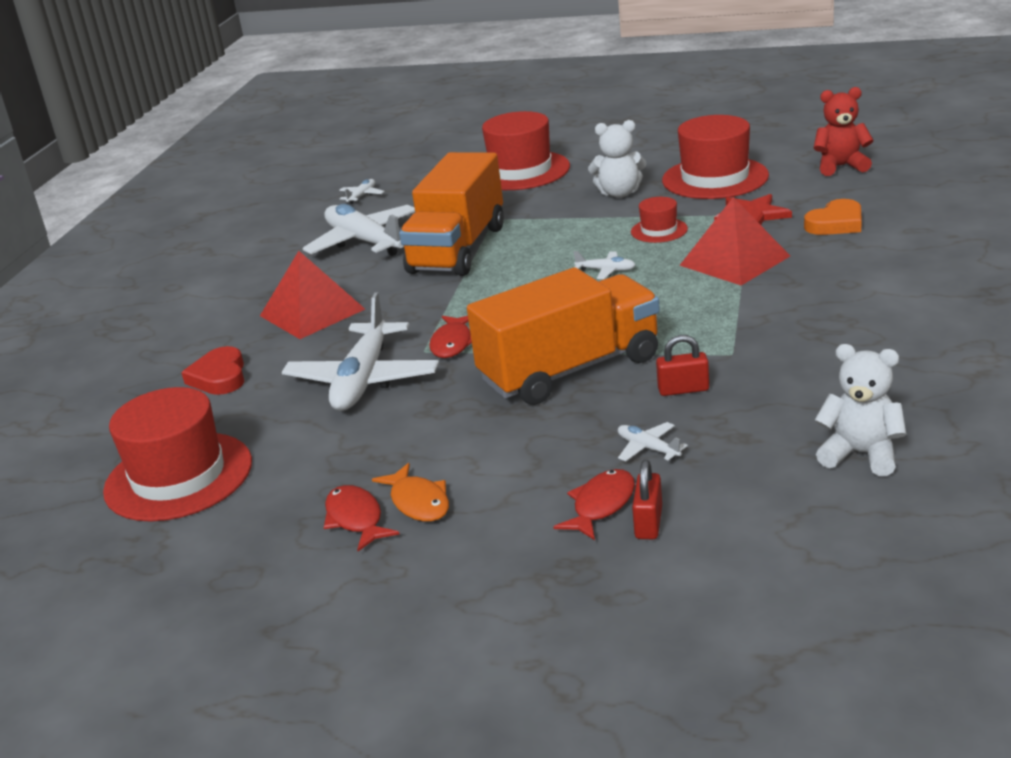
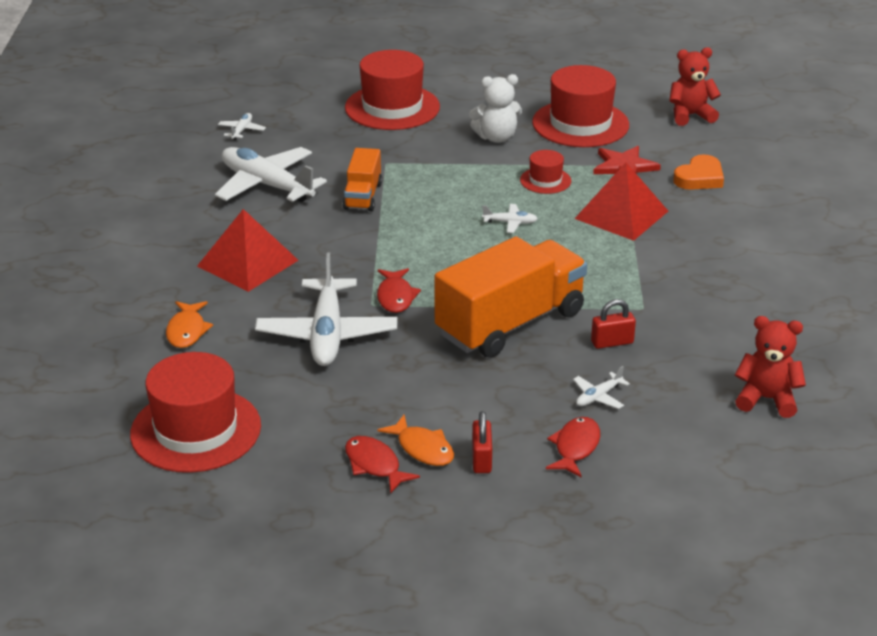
camera: 15 degrees left, 5 degrees up
(219, 377) = (187, 331): red heart -> orange fish
(458, 249) = (363, 196): orange truck -> orange truck, size x0.51
(648, 448) = (598, 397): white plane -> white plane turned 75 degrees counterclockwise
(648, 523) = (617, 461): red padlock -> red padlock (481, 459)
(861, 454) = (766, 399): white teddy bear -> red teddy bear

